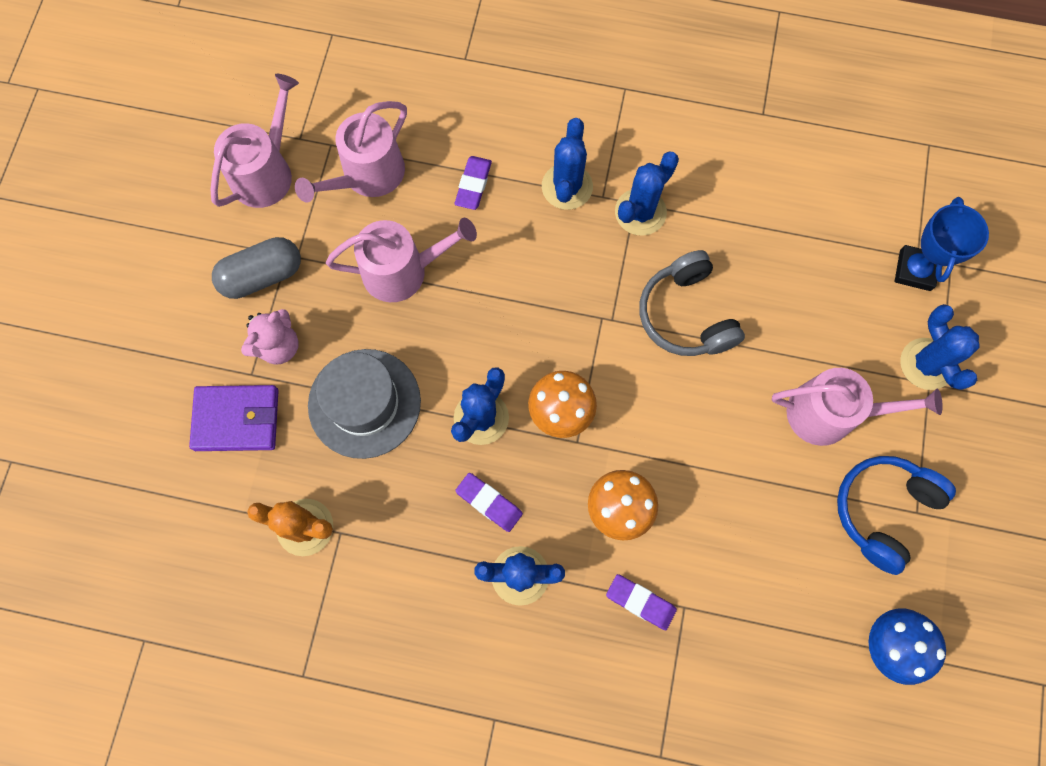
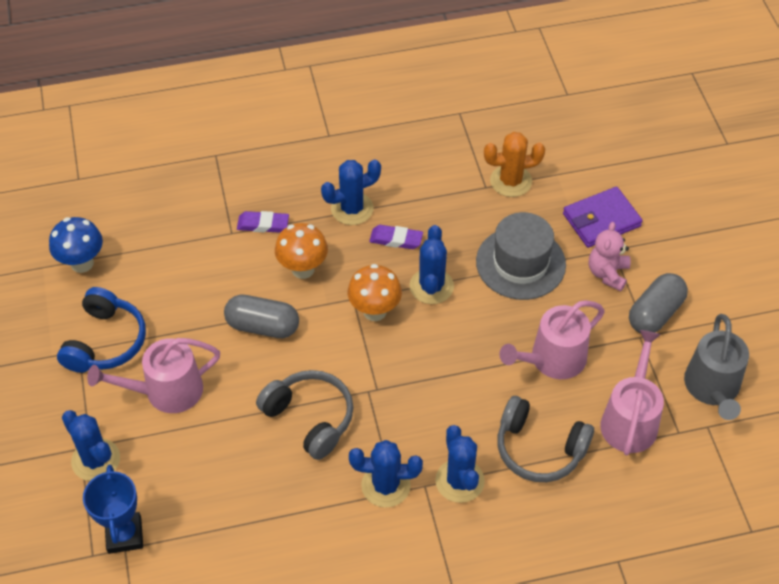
camera: 155 degrees right, 20 degrees down
(266, 172) = (712, 388): pink watering can -> grey watering can
(473, 185) = (539, 449): purple eraser -> grey headphones
(640, 212) = (386, 485): blue cactus -> blue cactus turned 75 degrees clockwise
(695, 451) = (263, 326): none -> grey capsule

